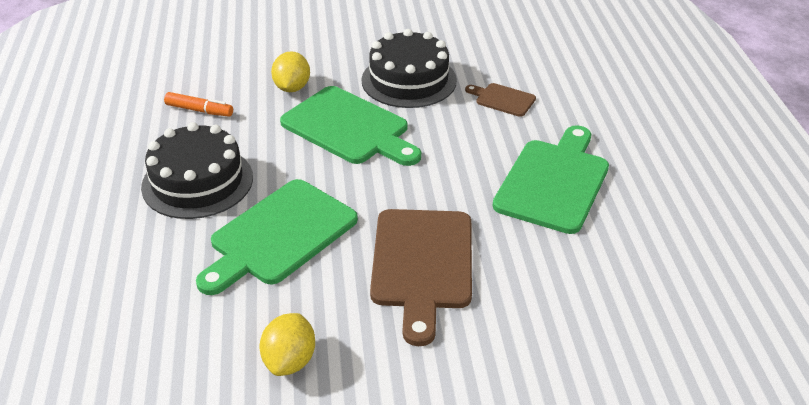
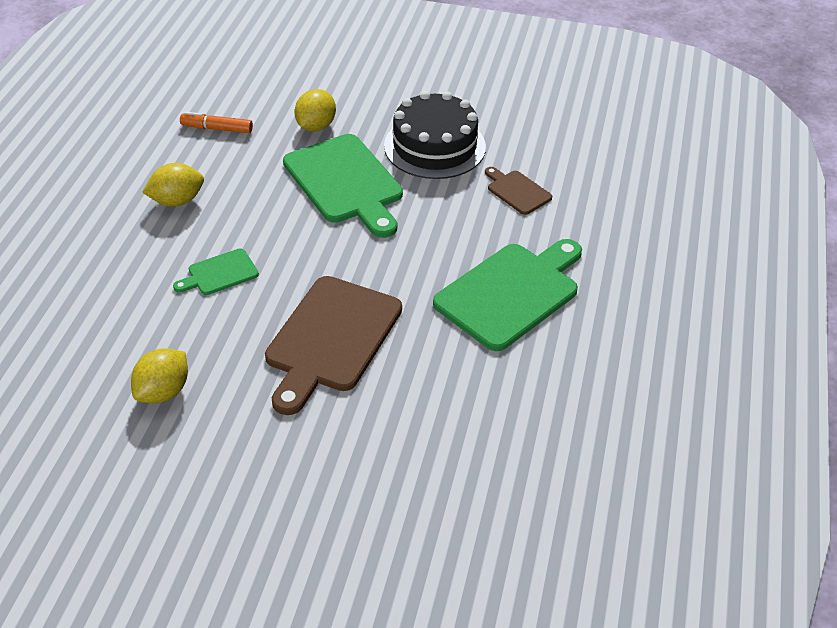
camera: 20 degrees right, 5 degrees up
(197, 182) = (177, 201): black cake -> yellow lemon
(199, 110) = (217, 129): orange marker -> orange marker turned 150 degrees clockwise
(279, 235) = (220, 273): green cutting board -> green cutting board, size x0.49

